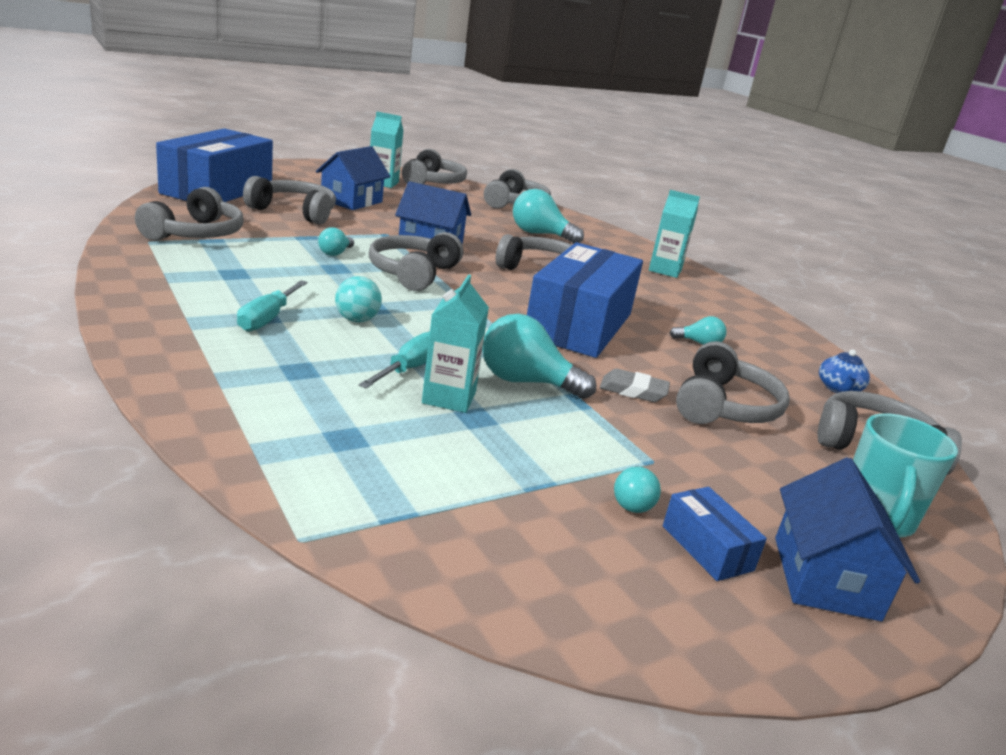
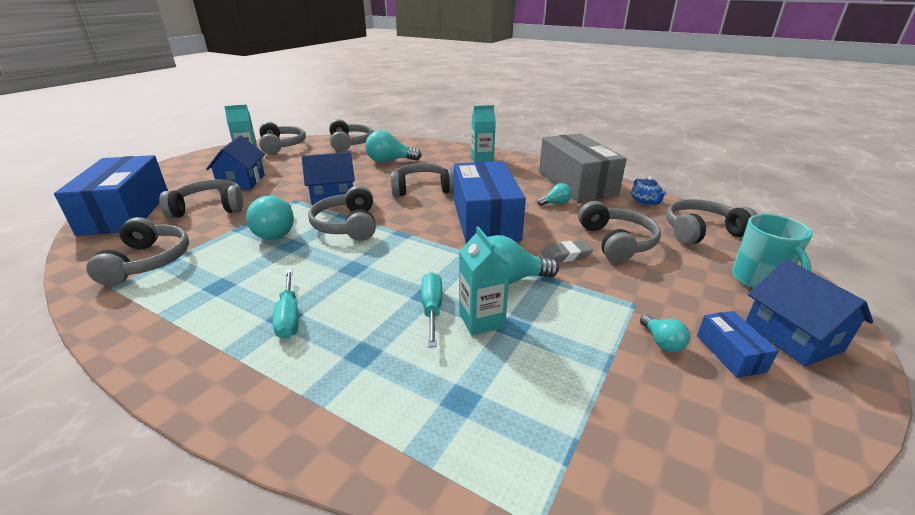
camera: 25 degrees left, 5 degrees up
(335, 253) = (277, 232): turquoise light bulb -> turquoise light bulb, size x1.87
(357, 320) = (353, 284): turquoise ball -> none
(707, 548) = (730, 353): blue box -> blue box turned 45 degrees clockwise
(764, 336) = (576, 183): none -> grey box

